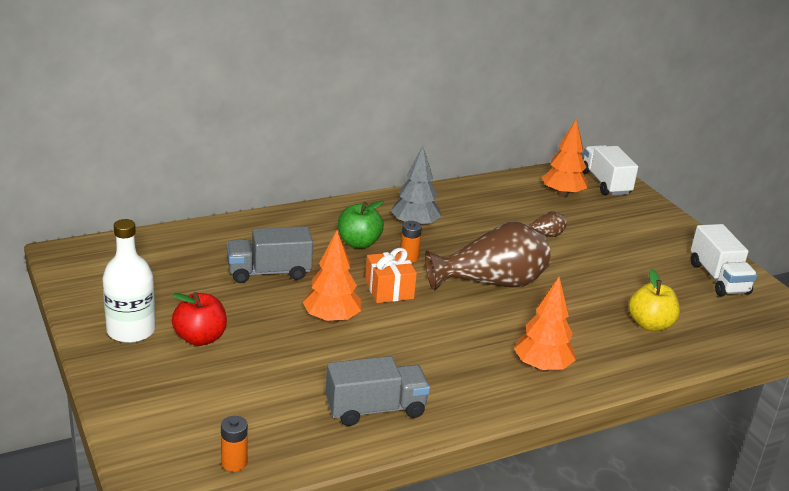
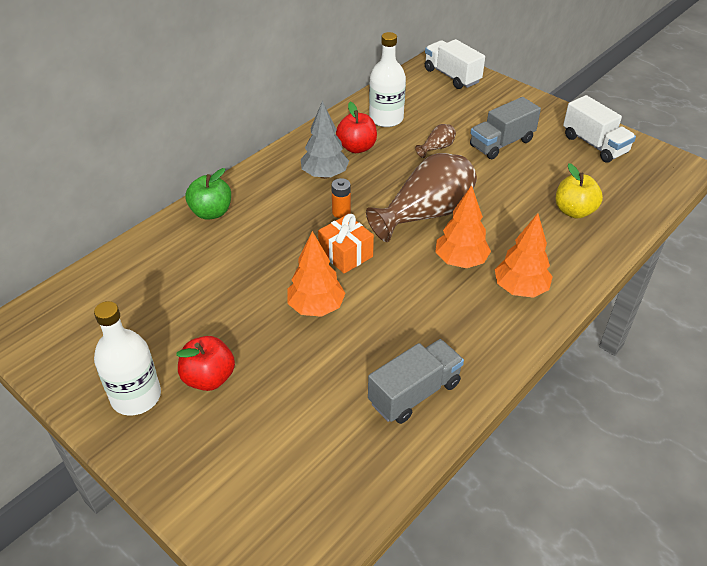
camera: 20 degrees left, 15 degrees up
(234, 463) = (328, 511): orange battery -> none
(269, 272) = (227, 275): grey truck -> grey truck (501, 143)
(359, 243) = (288, 212): green apple -> green apple (211, 212)
(462, 213) = (357, 147): none -> red apple
(509, 199) = (386, 119): none -> white bottle
(562, 194) = (426, 99): orange tree -> orange tree (460, 261)

